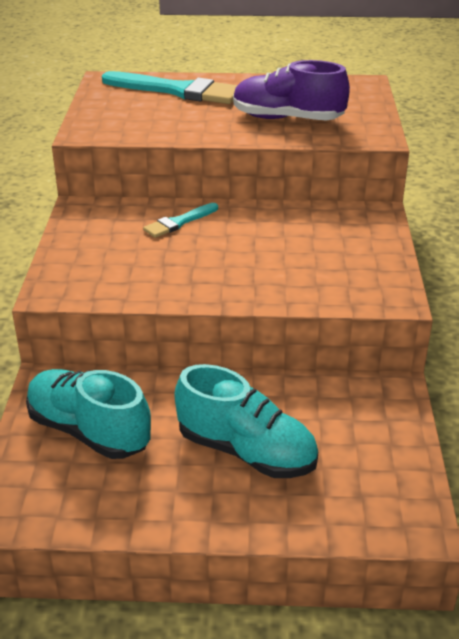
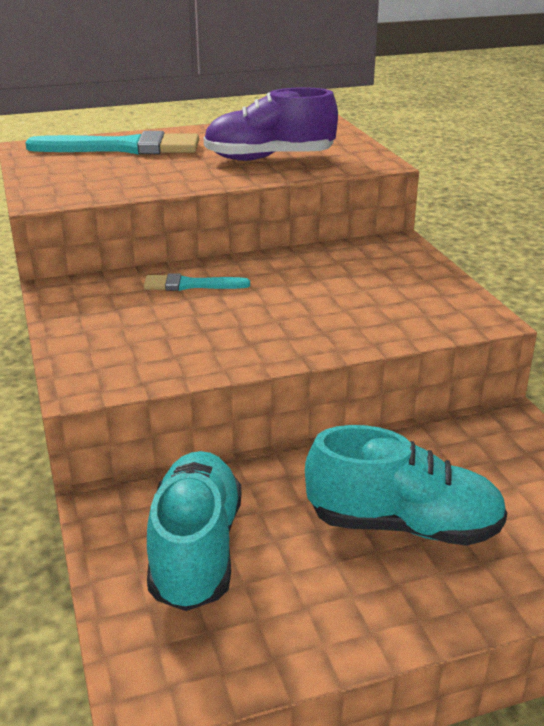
camera: 20 degrees left, 5 degrees down
(89, 431) = (196, 550): turquoise shoe -> turquoise shoe turned 75 degrees clockwise
(179, 222) = (190, 285): turquoise brush -> turquoise brush turned 60 degrees clockwise

